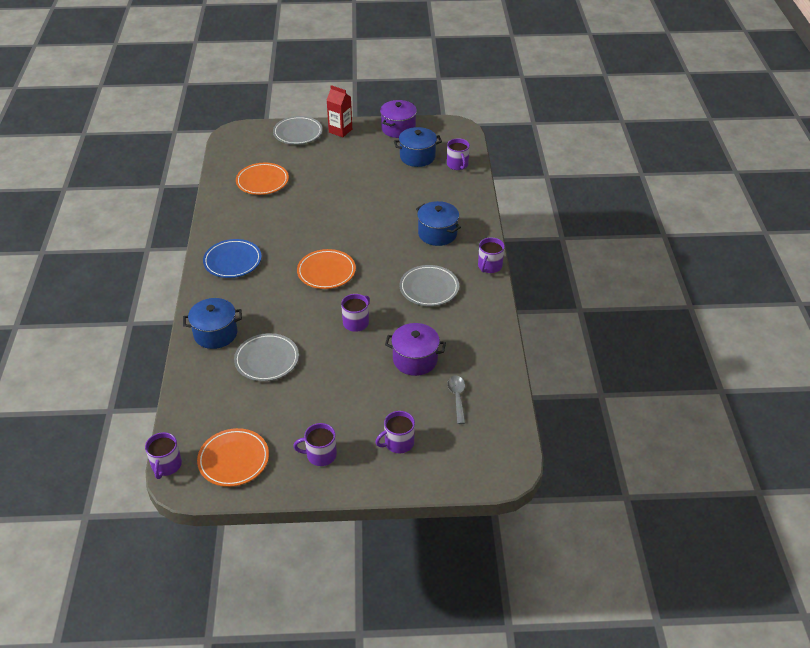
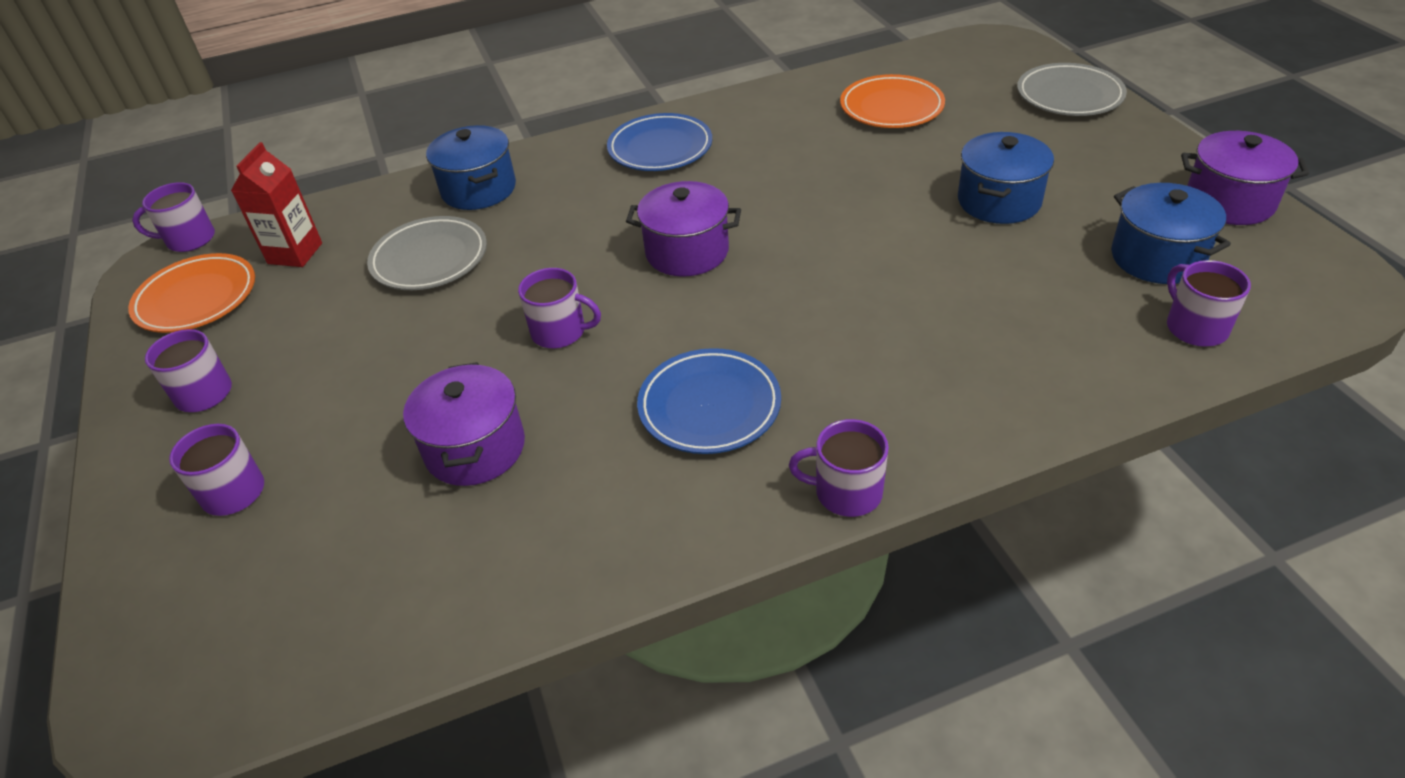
camera: 75 degrees right, 0 degrees up
(326, 272) = (687, 252): orange plate -> purple pot
(340, 131) = (1132, 136): red carton -> red carton (295, 253)
(429, 288) = (709, 406): grey plate -> blue plate
(437, 234) = (906, 367): blue pot -> blue pot (999, 201)
(457, 165) = (1195, 327): purple mug -> purple mug turned 105 degrees clockwise
(457, 397) = (371, 553): grey spoon -> none

